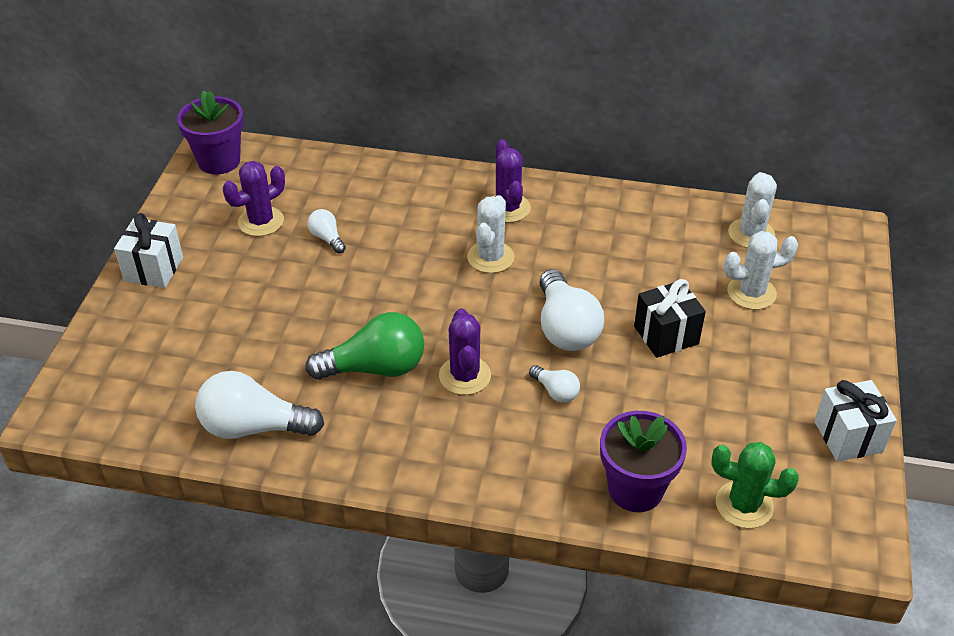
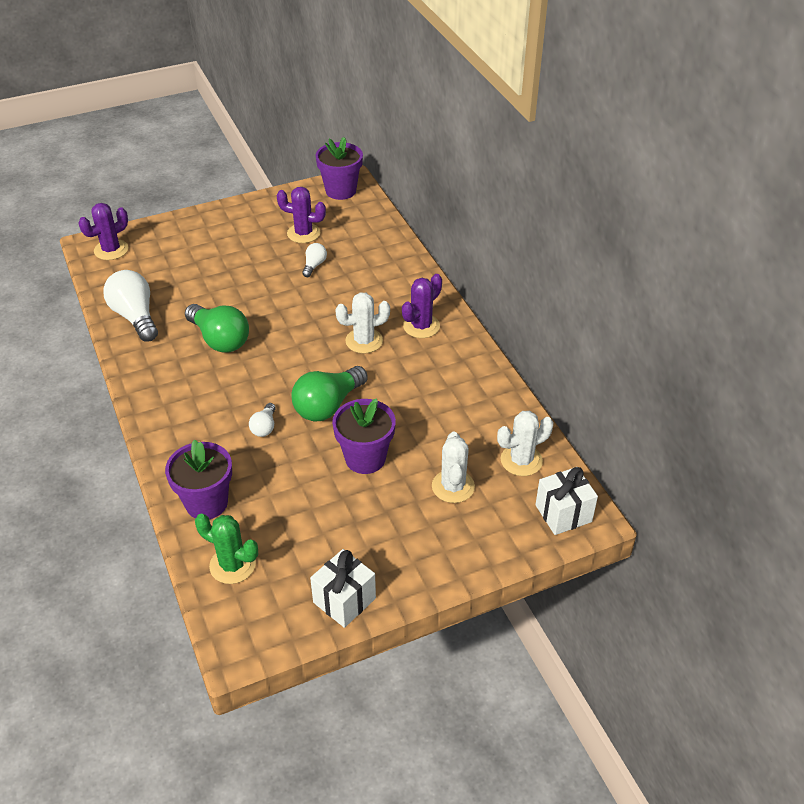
camera: 55 degrees right, 0 degrees up
(154, 269) = (226, 217): white gift -> white gift (563, 513)
(465, 376) = (244, 380): purple cactus -> purple cactus (111, 250)
(565, 328) = (328, 406): white light bulb -> green light bulb
(666, 335) = (365, 458): black gift -> purple flower pot
(744, 505) = (232, 565): green cactus -> green cactus turned 45 degrees counterclockwise
(751, 293) = (453, 486): white cactus -> white cactus turned 45 degrees clockwise

